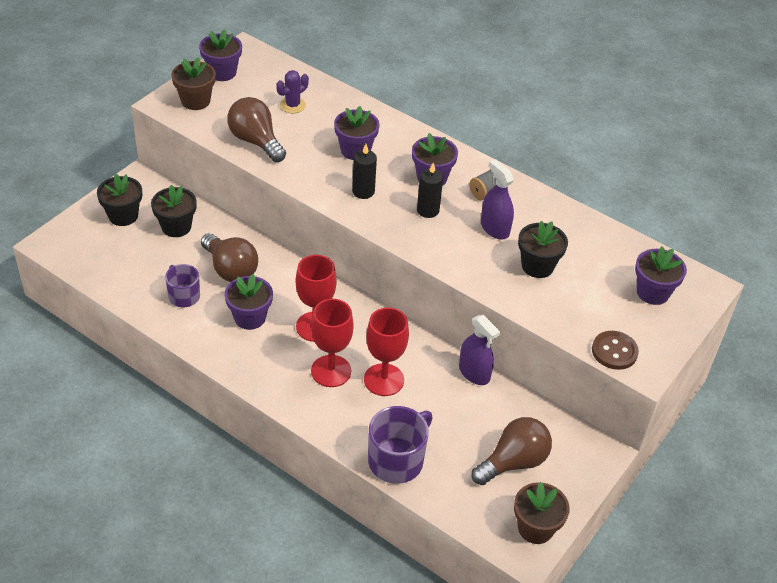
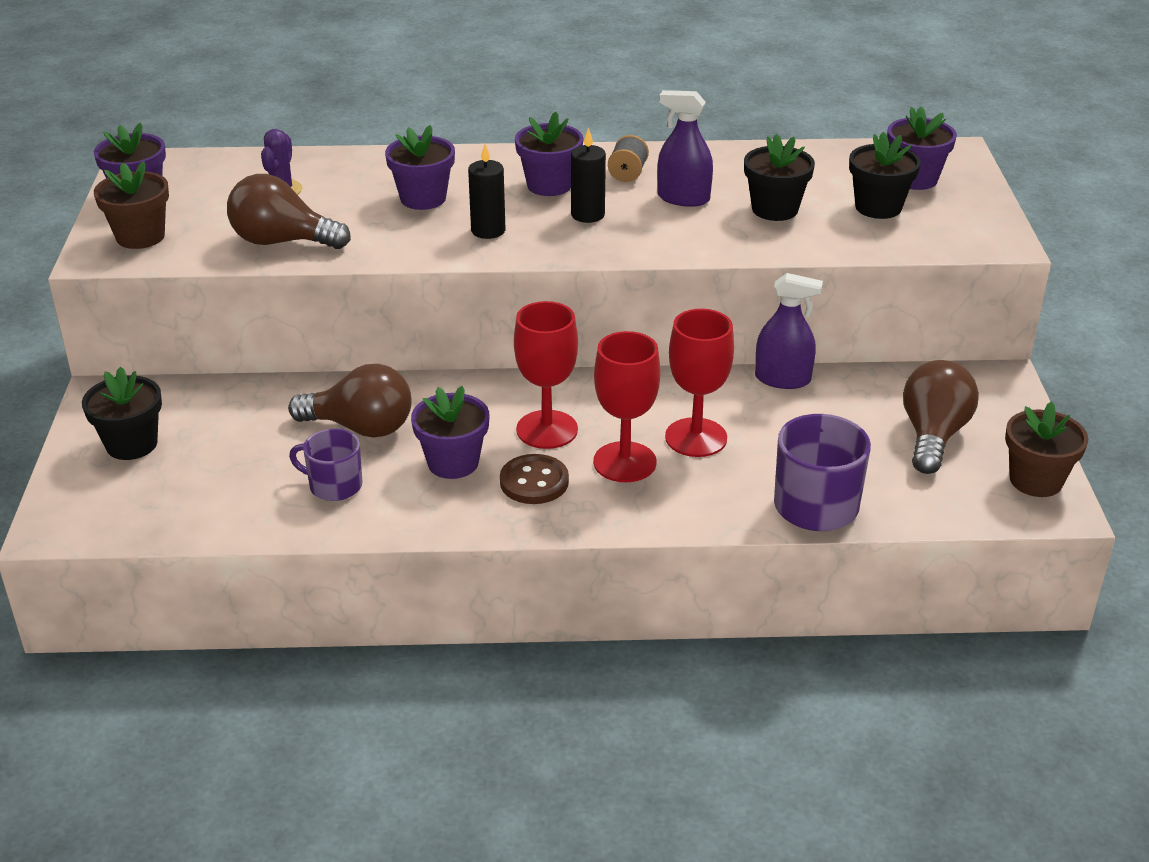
camera: 35 degrees left, 10 degrees down
(176, 227) = (226, 420): black flower pot -> black flower pot (878, 207)
(614, 351) = (954, 242): brown button -> brown button (534, 482)

